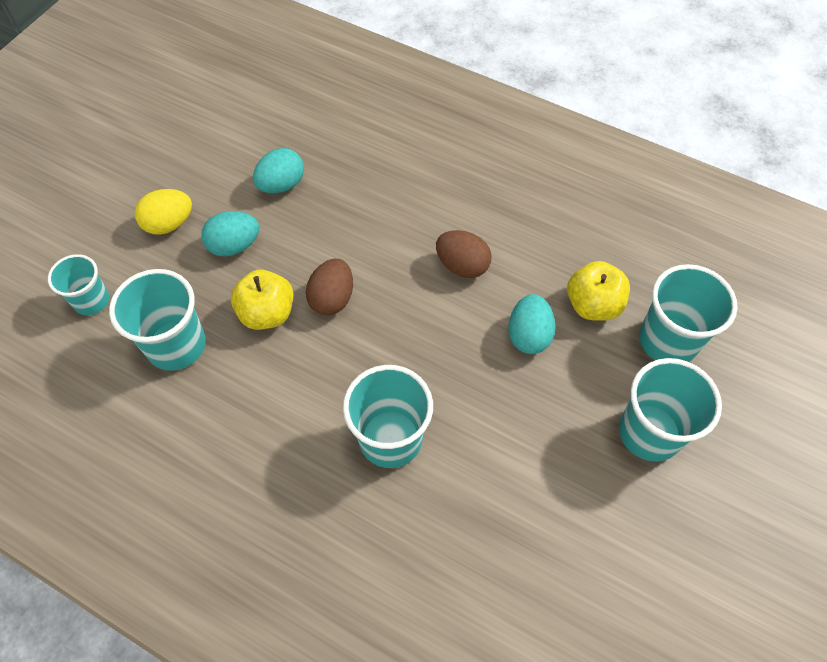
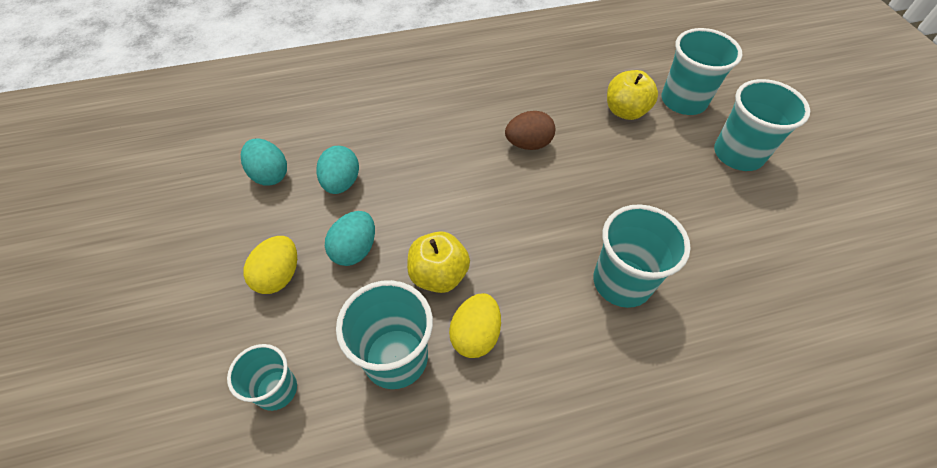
camera: 45 degrees left, 5 degrees down
(241, 377) = (475, 335): none -> yellow egg
(332, 298) = (472, 228): brown egg -> none
(528, 335) = (615, 154): turquoise egg -> turquoise egg (270, 174)

